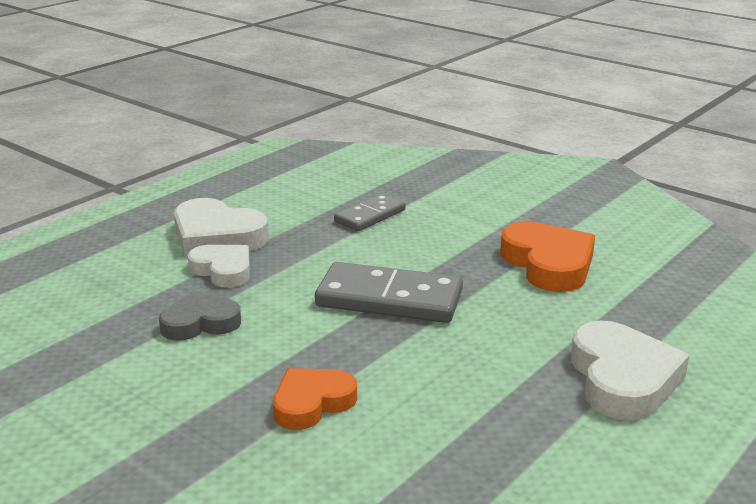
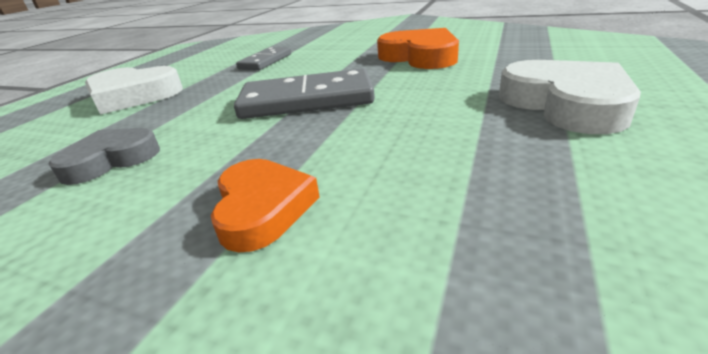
camera: 15 degrees left, 5 degrees up
(223, 270) = (139, 115): white heart -> none
(312, 403) = (262, 208): orange heart -> orange heart turned 135 degrees clockwise

